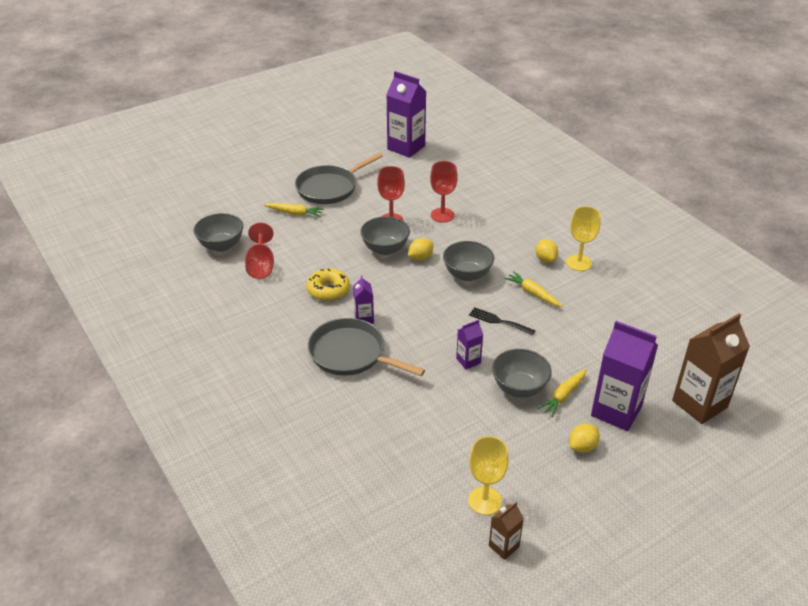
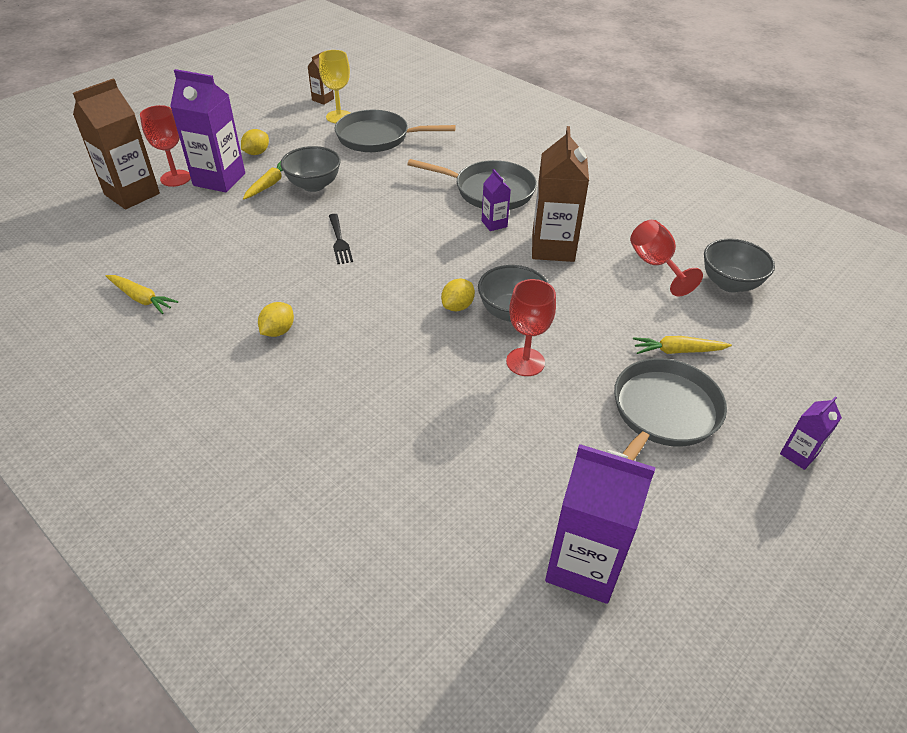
camera: 165 degrees right, 5 degrees up
(328, 290) = (553, 248): yellow donut -> brown carton
(442, 215) = (448, 387): red goblet -> red goblet (175, 178)
(443, 451) = (377, 137): none -> grey pan
(467, 274) = (387, 292): grey bowl -> none
(468, 361) = (368, 200): purple carton -> purple carton (798, 454)
(498, 321) = (339, 241): black fork -> black fork turned 60 degrees clockwise
(533, 293) = (298, 279): yellow carrot -> yellow carrot (141, 298)
(545, 259) = (278, 331): yellow lemon -> yellow lemon turned 60 degrees clockwise
(579, 263) = (229, 333): yellow goblet -> none

